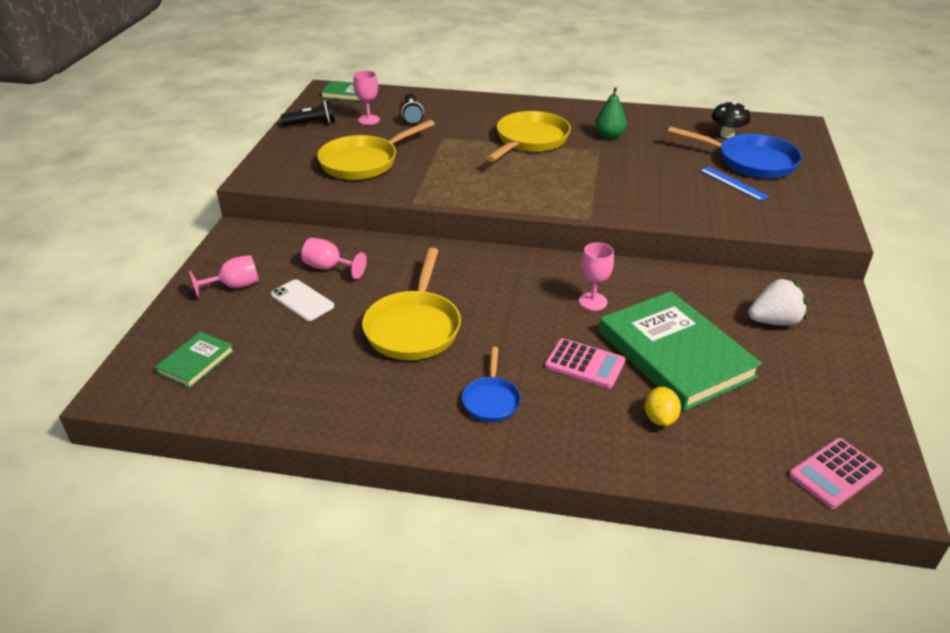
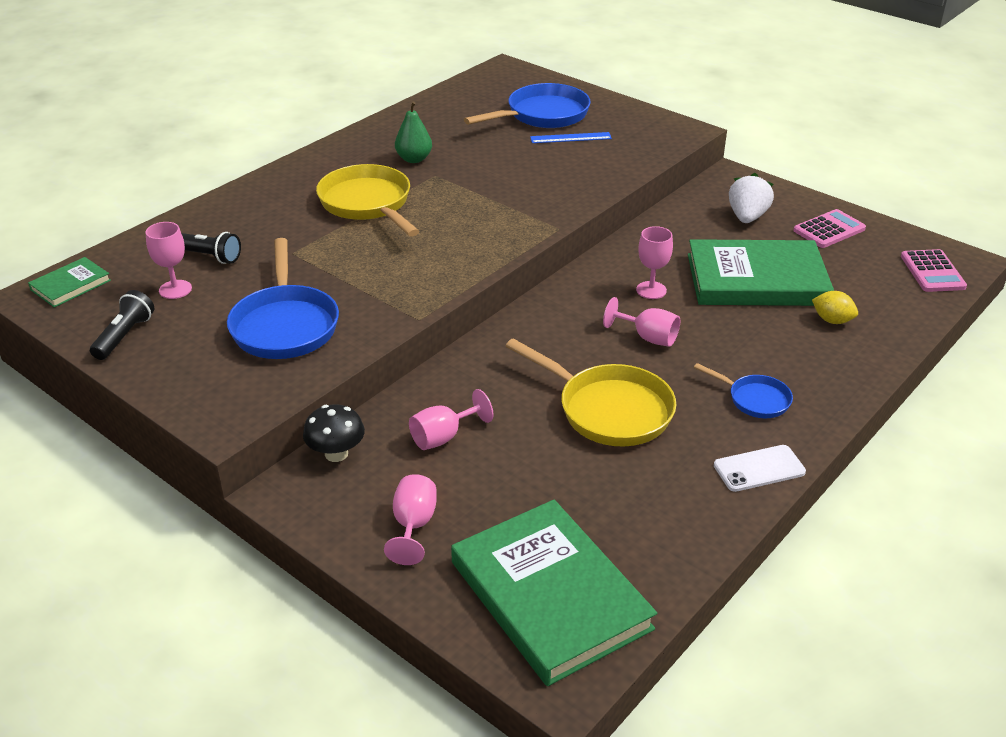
camera: 60 degrees left, 0 degrees up
(196, 362) = (549, 595): green book -> green book, size x2.15
(302, 300) = (493, 476): white phone -> white phone (759, 469)
(363, 162) = (285, 325): yellow pan -> blue pan
(524, 319) = (648, 337): none -> pink goblet
(584, 364) = (738, 329): pink calculator -> pink calculator (829, 230)
(727, 134) = (483, 104): black mushroom -> black mushroom (336, 454)

